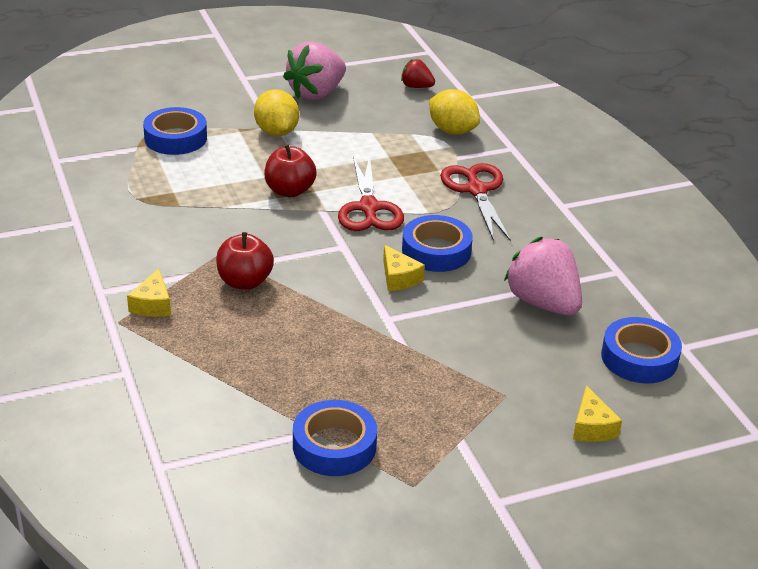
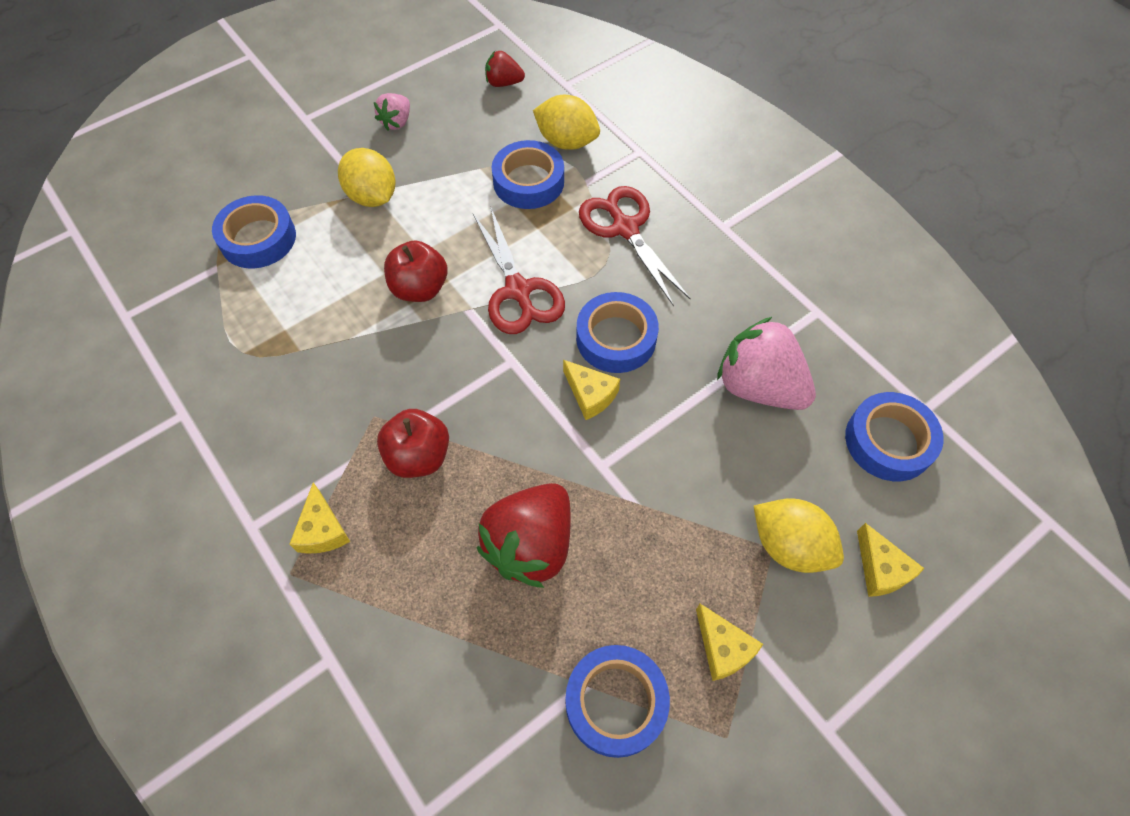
camera: 15 degrees left, 25 degrees up
(309, 348) = (530, 545): none -> red strawberry
(316, 93) = (396, 122): pink strawberry -> pink strawberry, size x0.52
(408, 148) = (528, 182): none -> blue tape
(435, 438) = (723, 648): none -> yellow cheese
(521, 396) = (789, 545): none -> yellow lemon

